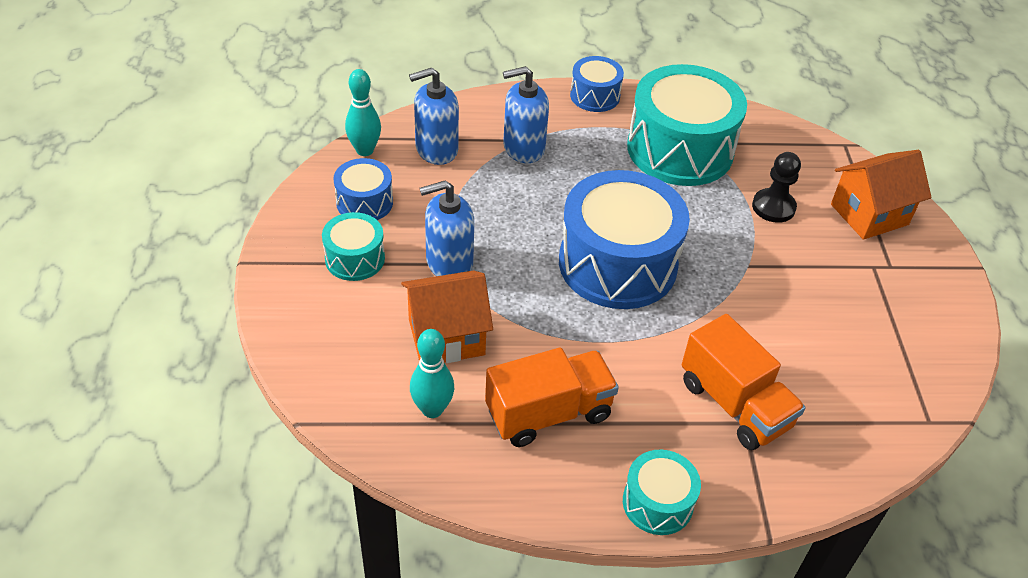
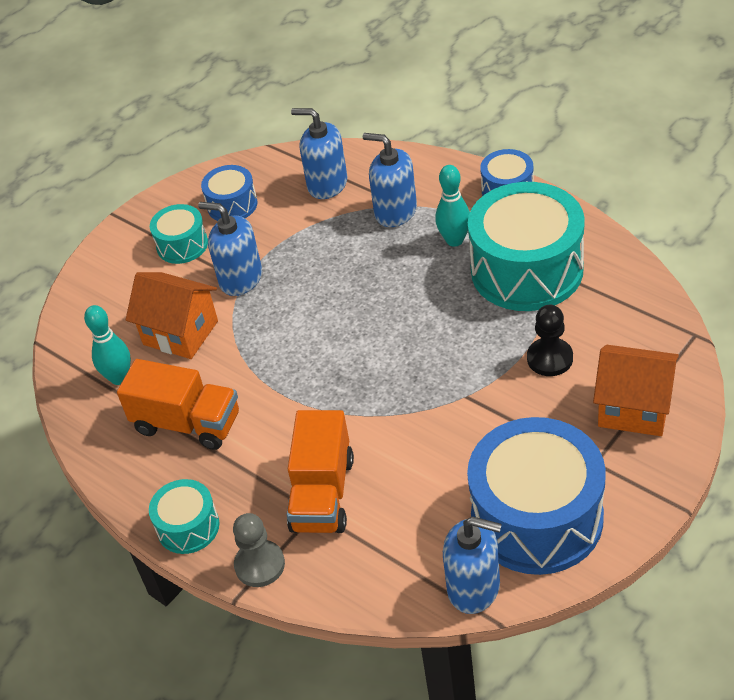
camera: 50 degrees right, 0 degrees up
(365, 150) = (275, 163): turquoise bowling pin -> turquoise bowling pin (454, 240)
(617, 264) = (361, 341): blue drum -> blue drum (537, 517)
(755, 495) = (260, 565): none -> grey pawn
(926, 406) = (474, 587): none -> blue soap dispenser

